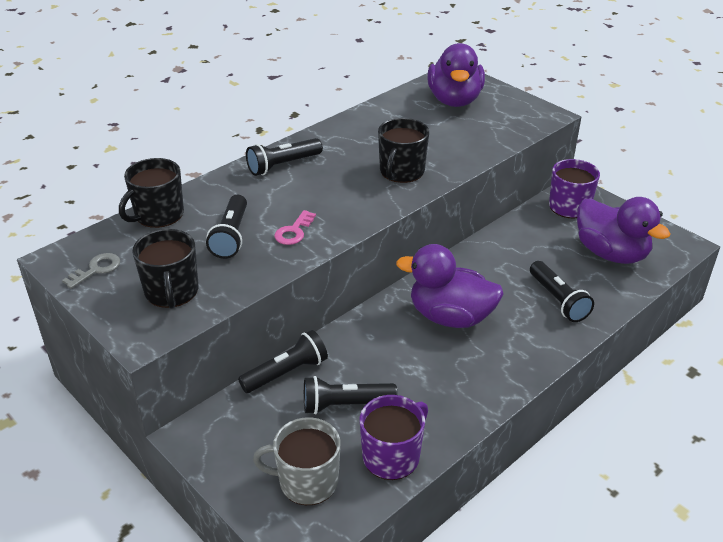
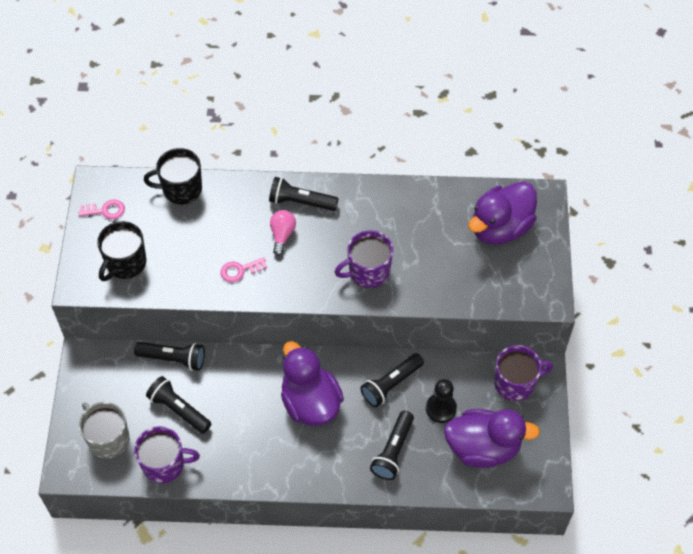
camera: 45 degrees right, 20 degrees up
(96, 269) = (105, 210): grey key -> pink key
(231, 236) = (201, 244): black flashlight -> black flashlight (391, 384)
(297, 191) = (282, 235): none -> pink light bulb
(401, 171) = (368, 271): black mug -> purple mug
(547, 252) = (441, 408): none -> black pawn
(611, 253) = (483, 448): purple duck -> purple duck turned 90 degrees counterclockwise

